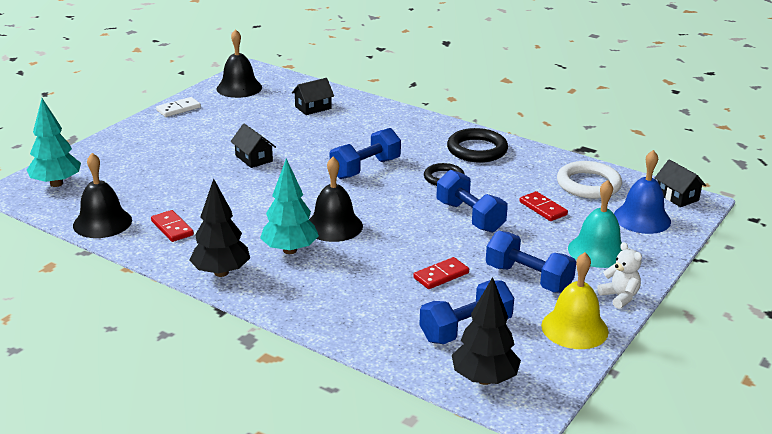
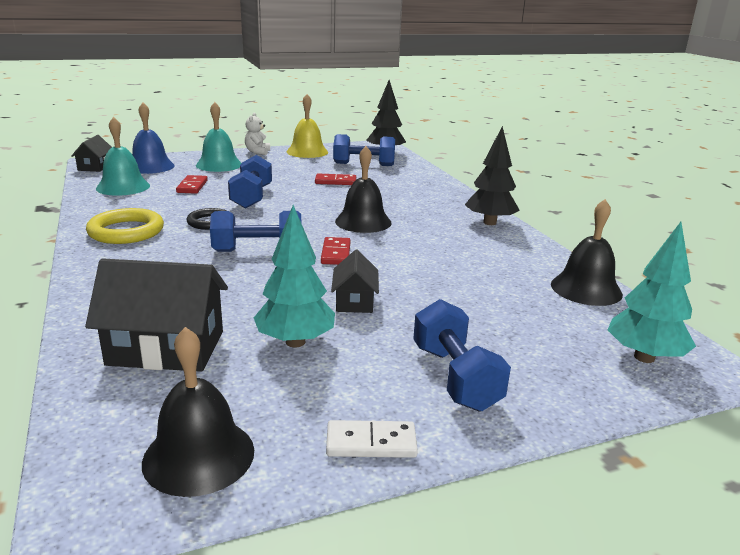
camera: 145 degrees left, 5 degrees down
(172, 228) = (511, 262): red domino -> red domino (336, 253)
(290, 250) = (420, 219): turquoise tree -> turquoise tree (295, 342)
(313, 108) = (166, 348): black house -> black house, size x1.79
(477, 150) = (126, 231): black ring -> yellow ring
(528, 278) = (287, 168): blue dumbbell -> blue dumbbell (455, 377)
(588, 184) = (123, 187): white ring -> turquoise bell

